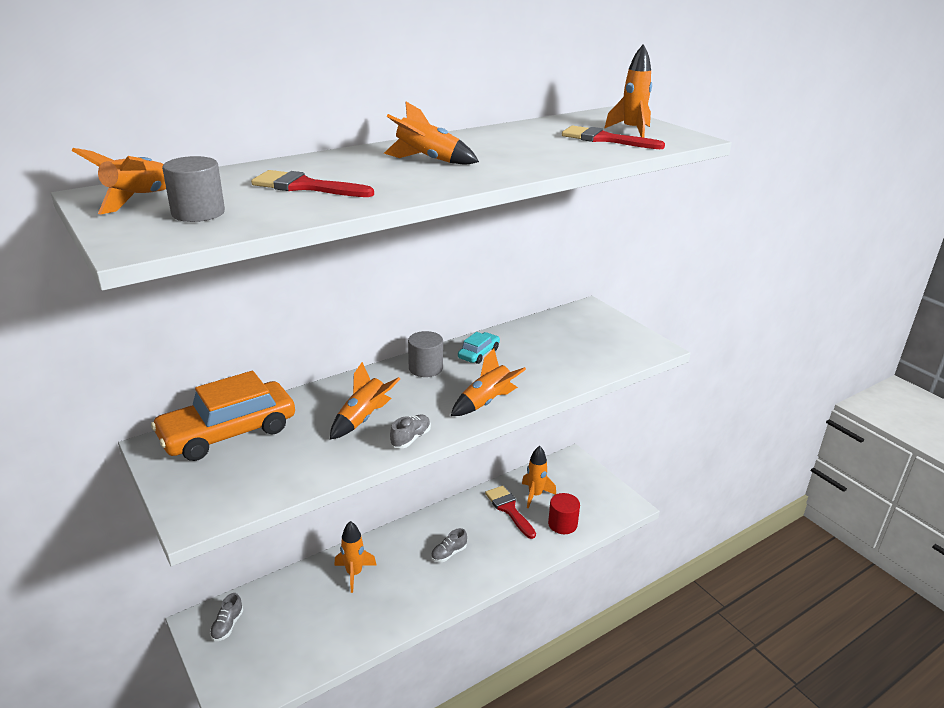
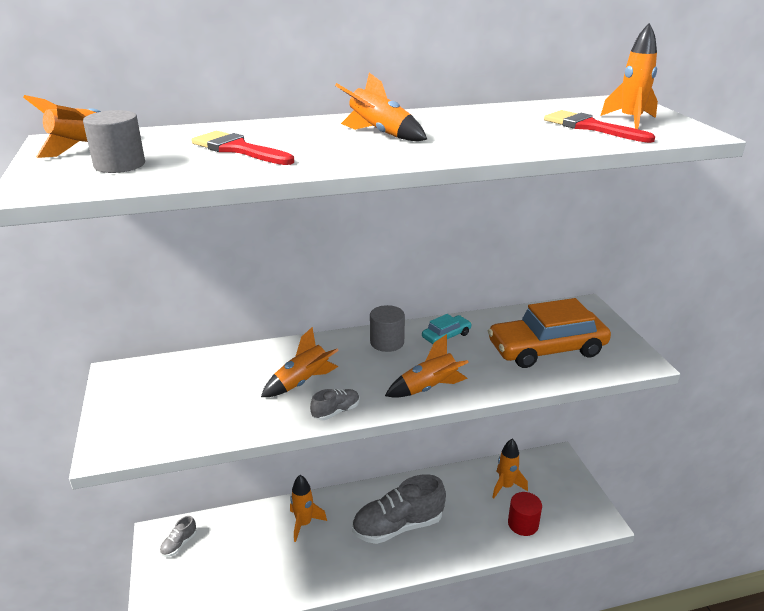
camera: 20 degrees right, 0 degrees up
(228, 432) = (180, 372): orange car -> orange car (546, 349)
(448, 553) = (398, 526): grey shoe -> grey shoe, size x2.29
(509, 509) = (473, 495): red brush -> none

